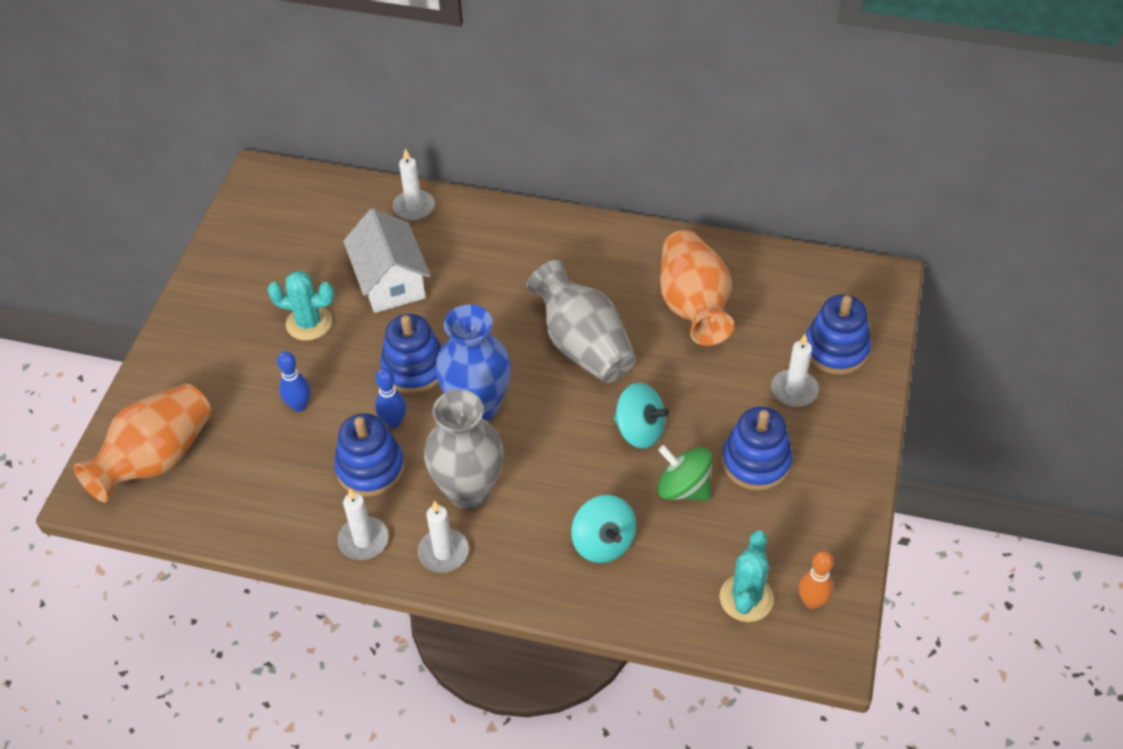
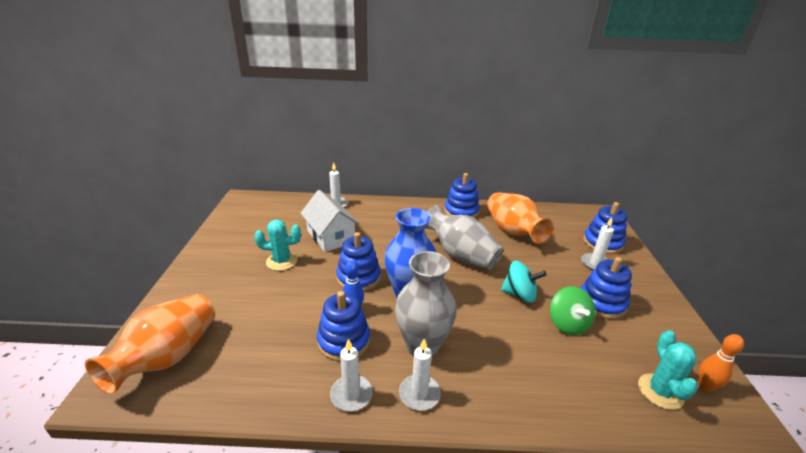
camera: 15 degrees left, 20 degrees down
(299, 405) = (282, 307): blue bowling pin -> none
(603, 542) = (536, 367): turquoise spinning top -> none
(625, 248) = (461, 211): none -> blue stacking toy
(683, 488) = (567, 324): green spinning top -> green spinning top turned 120 degrees counterclockwise

